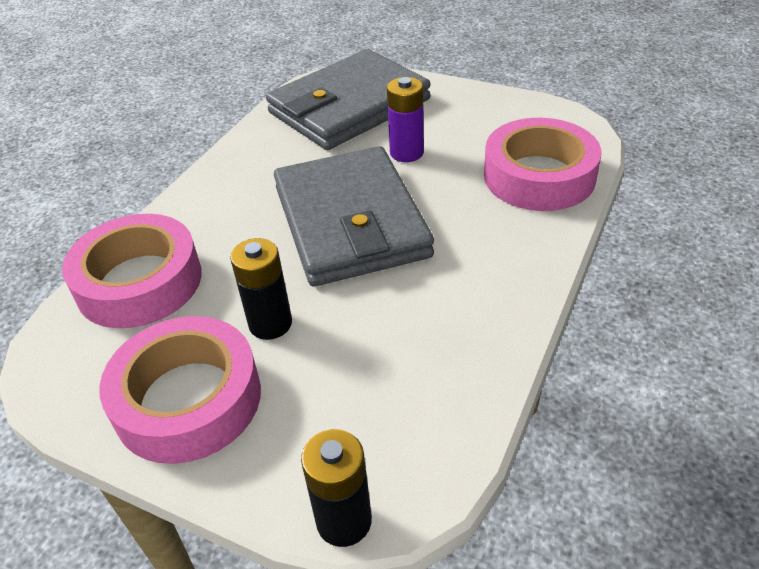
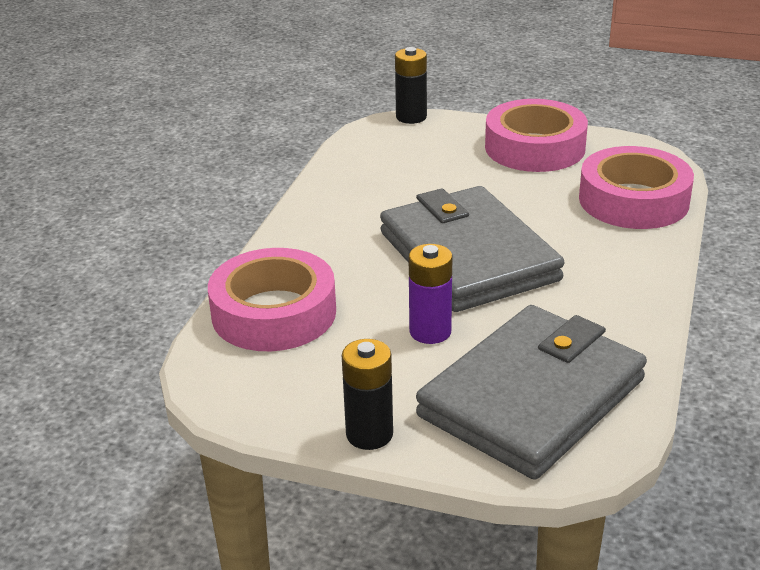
camera: 170 degrees right, 10 degrees down
(270, 324) = (502, 185): black battery -> black battery (369, 434)

